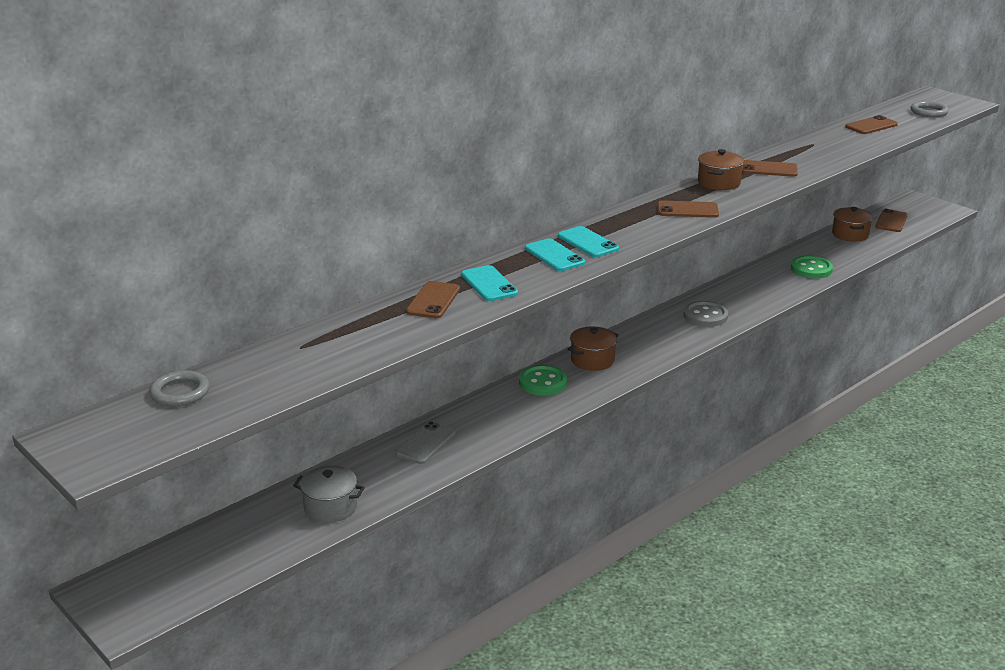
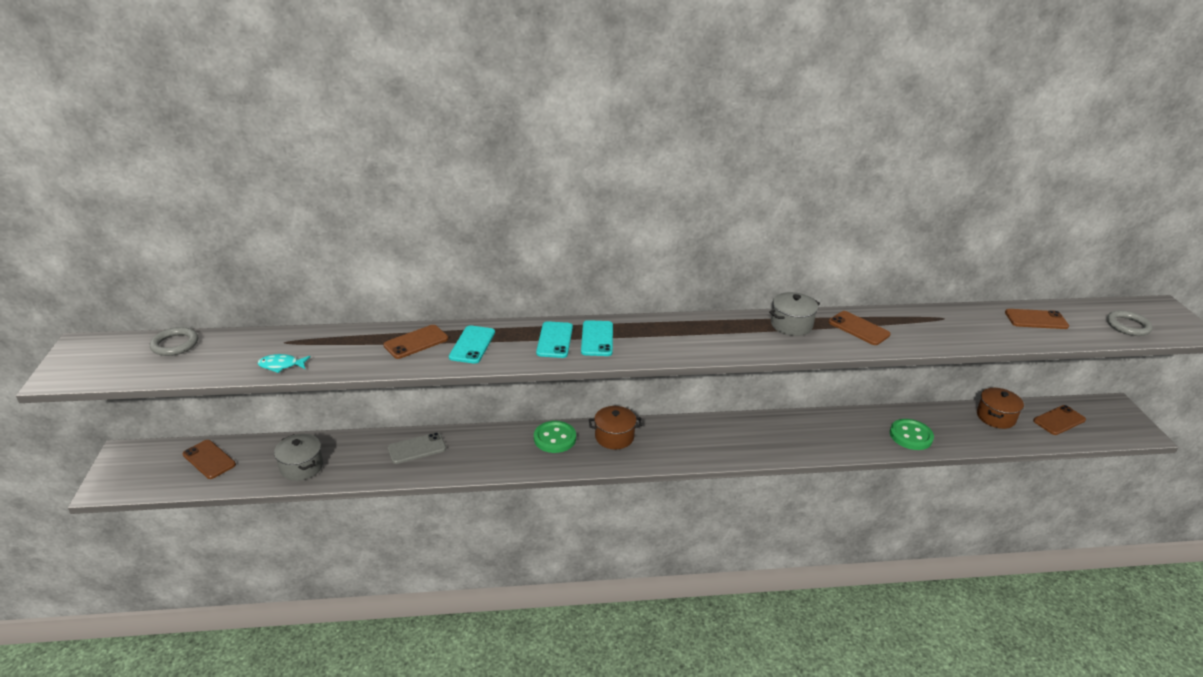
camera: 35 degrees right, 5 degrees up
(334, 364) = (281, 365): none -> turquoise fish
(687, 210) = (723, 341): brown phone -> brown phone (209, 459)
(705, 316) = (755, 439): grey button -> none
(718, 183) = (791, 325): brown pot -> grey pot

